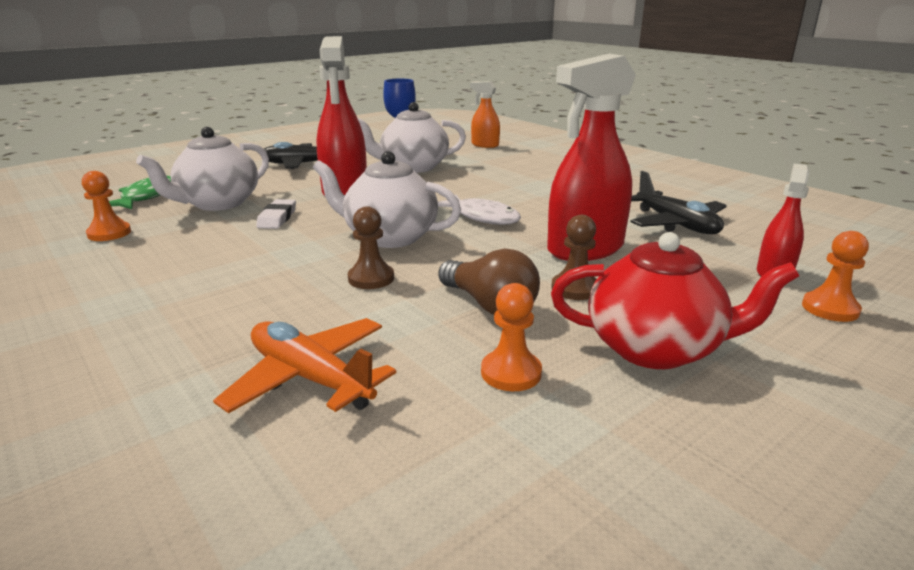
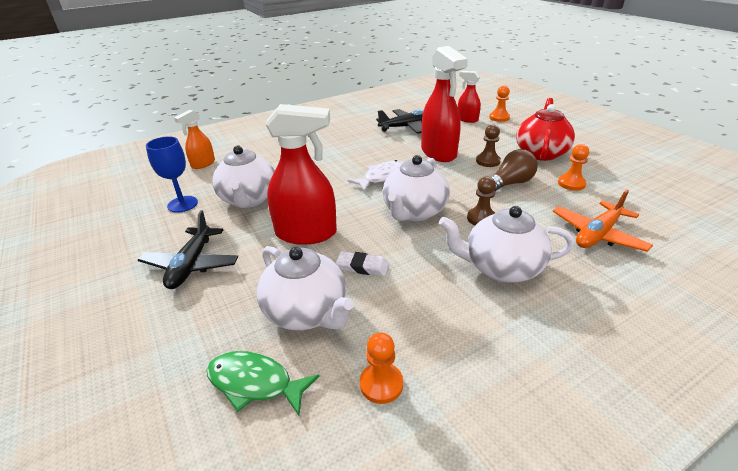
camera: 80 degrees left, 10 degrees up
(246, 288) = (501, 268): none -> white teapot

